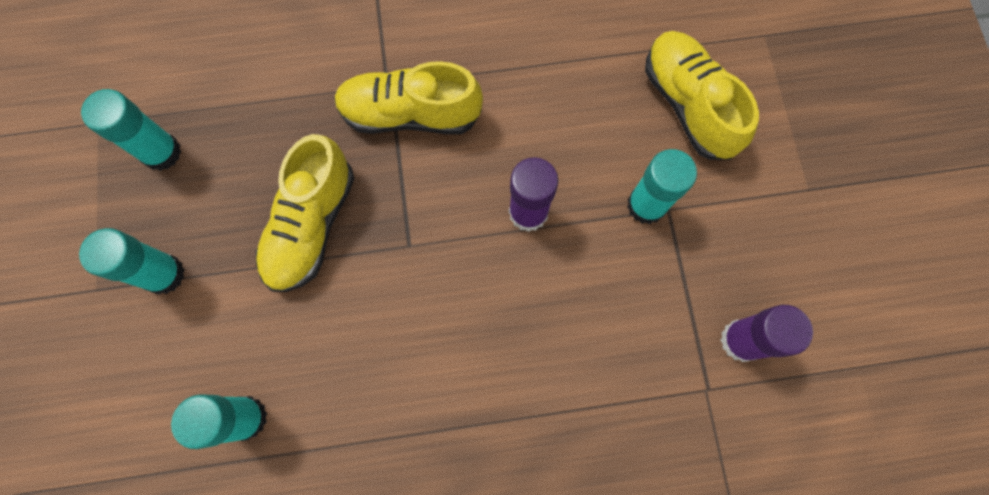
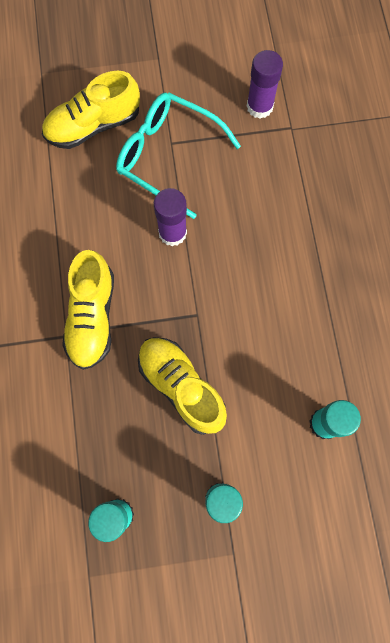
camera: 90 degrees left, 0 degrees up
(311, 225) = (181, 386): yellow shoe -> yellow shoe turned 150 degrees counterclockwise
(646, 205) = (168, 156): turquoise glue stick -> turquoise glasses

